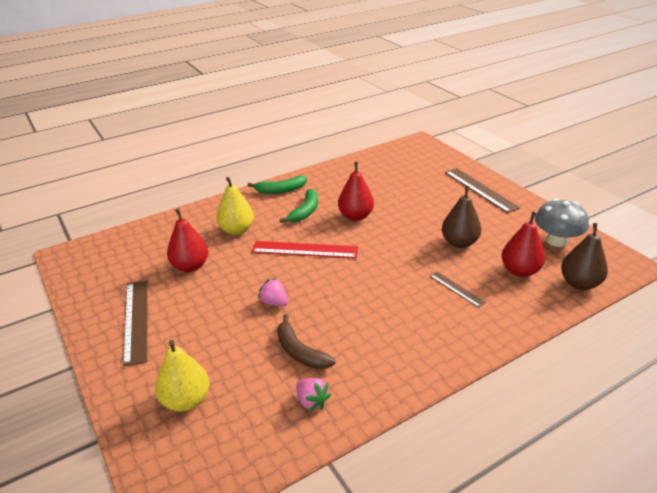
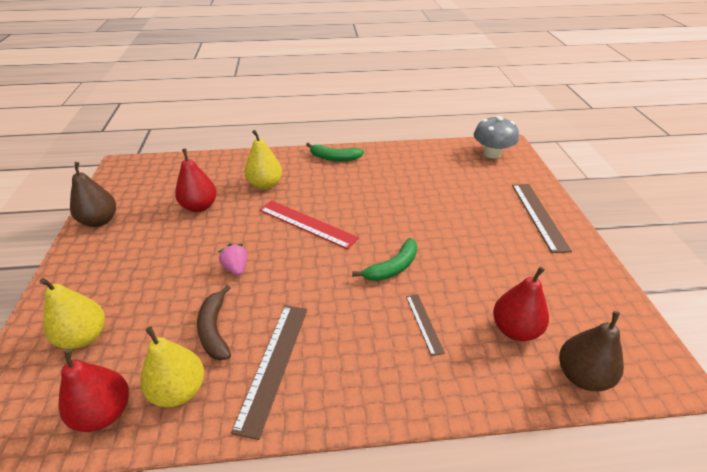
camera: 25 degrees right, 5 degrees up
(136, 320) = (117, 241): brown ruler -> brown ruler (273, 364)
(305, 211) = (339, 185): green banana -> green banana (392, 267)
(312, 401) = (179, 390): pink strawberry -> yellow pear
(355, 216) = (382, 204): red pear -> red pear (104, 413)
(459, 243) = (468, 269): brown pear -> brown pear (100, 221)
(556, 241) = (590, 308): grey mushroom -> grey mushroom (492, 153)

